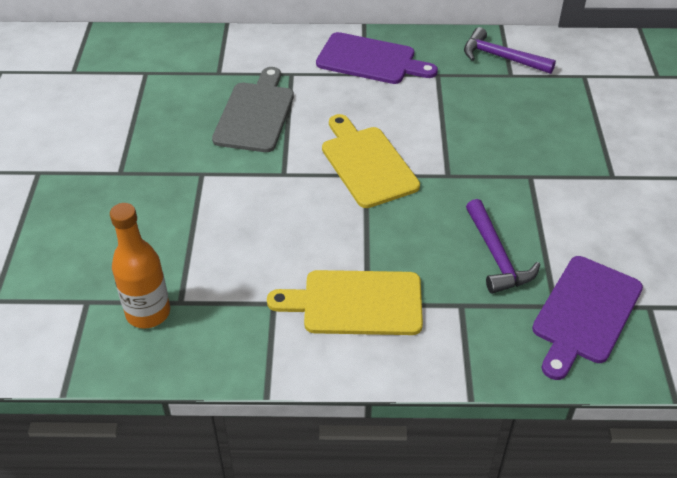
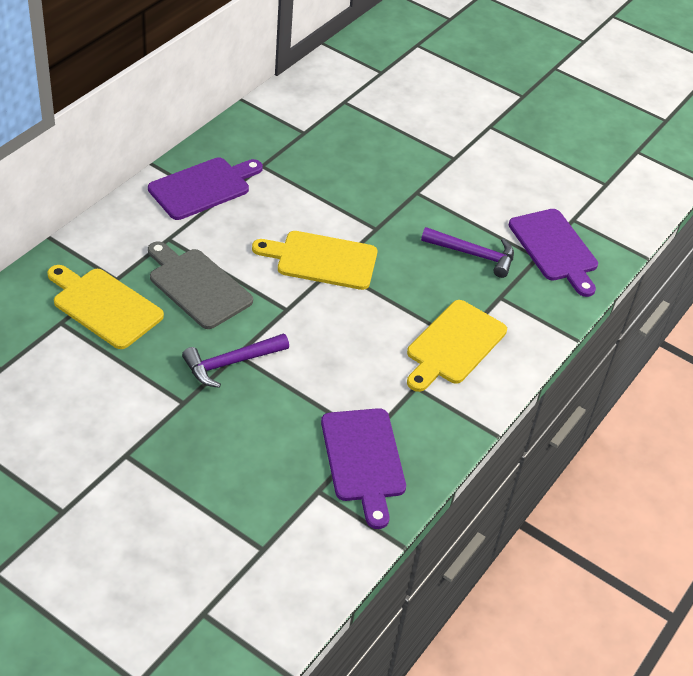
camera: 60 degrees left, 0 degrees up
(148, 313) = (363, 460): orange bottle -> purple cutting board
(183, 82) = (104, 306): none -> yellow cutting board
(501, 57) = (279, 124): purple hammer -> purple hammer (231, 363)

